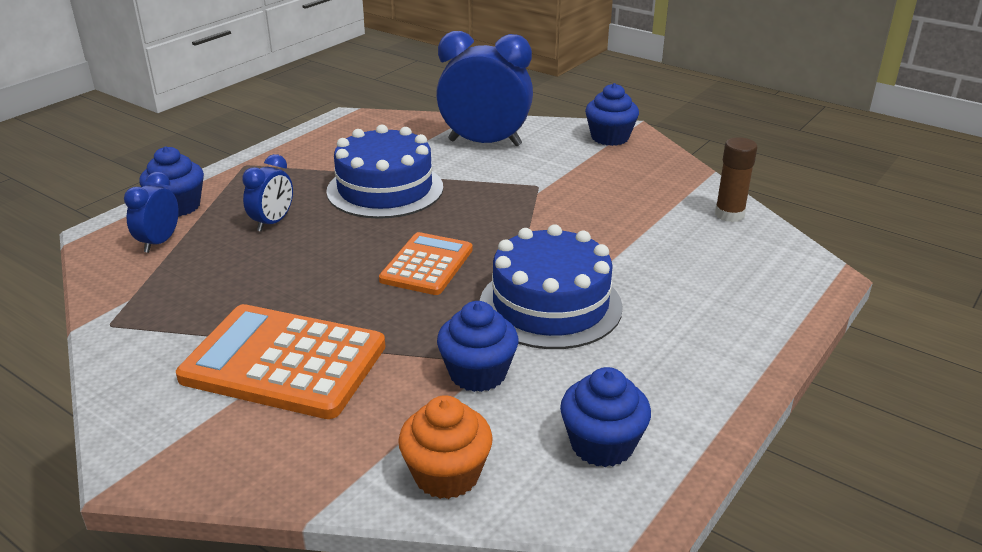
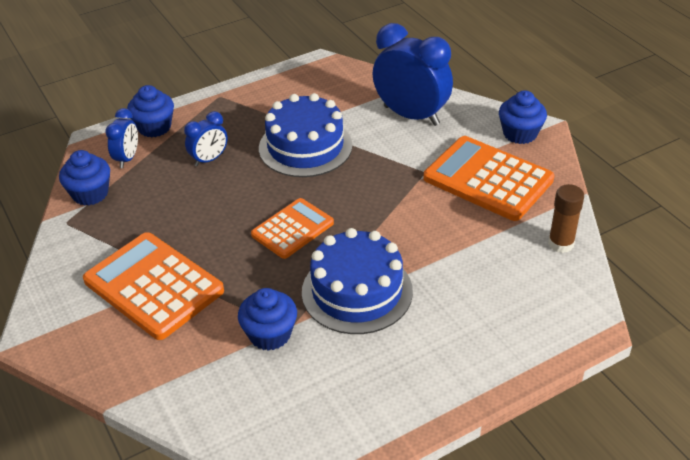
camera: 25 degrees right, 10 degrees up
(159, 242) = (127, 158): blue clock -> blue clock turned 150 degrees clockwise
(446, 475) = (203, 405): orange cupcake -> none
(602, 444) = (314, 418): blue cupcake -> blue cupcake (90, 194)
(610, 178) = (488, 179): none -> orange calculator

